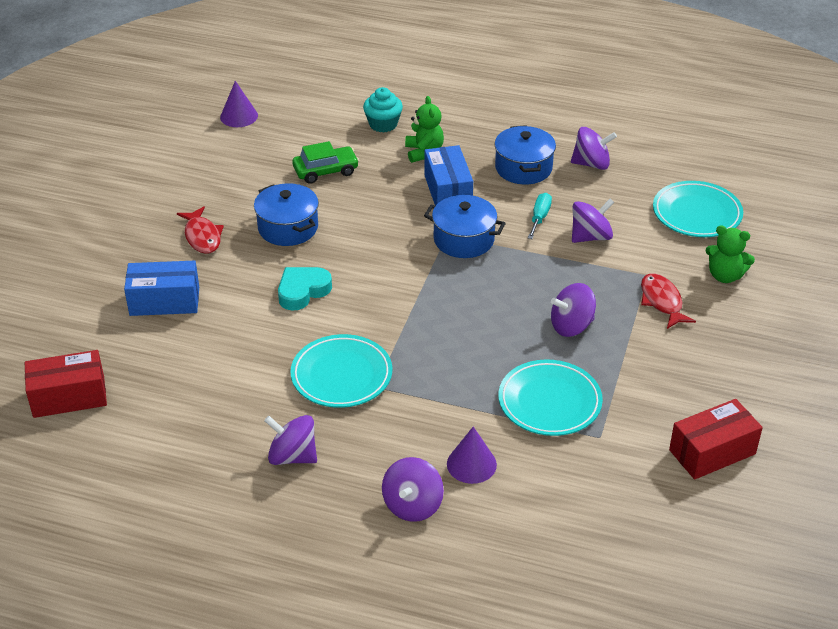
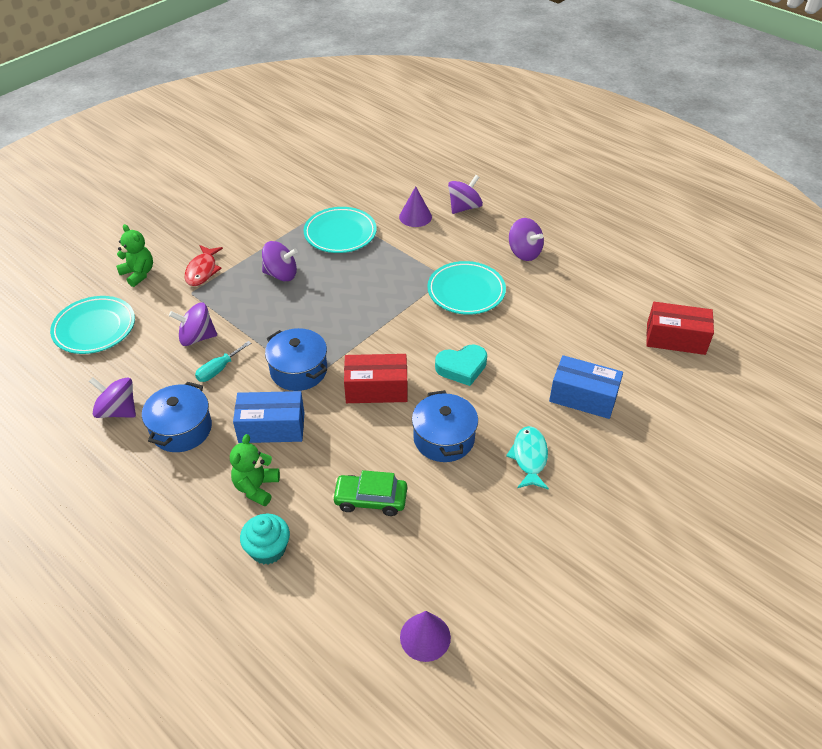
camera: 155 degrees left, 5 degrees up
(202, 236) = (529, 457): red fish -> turquoise fish
(448, 191) = (271, 428): blue box -> blue box turned 75 degrees clockwise
(712, 452) = (272, 183): red box -> red box (376, 389)

